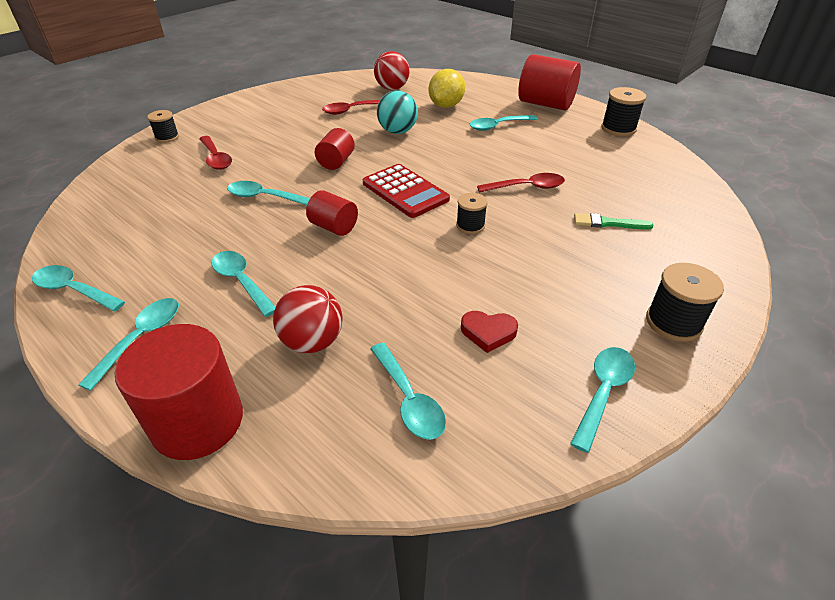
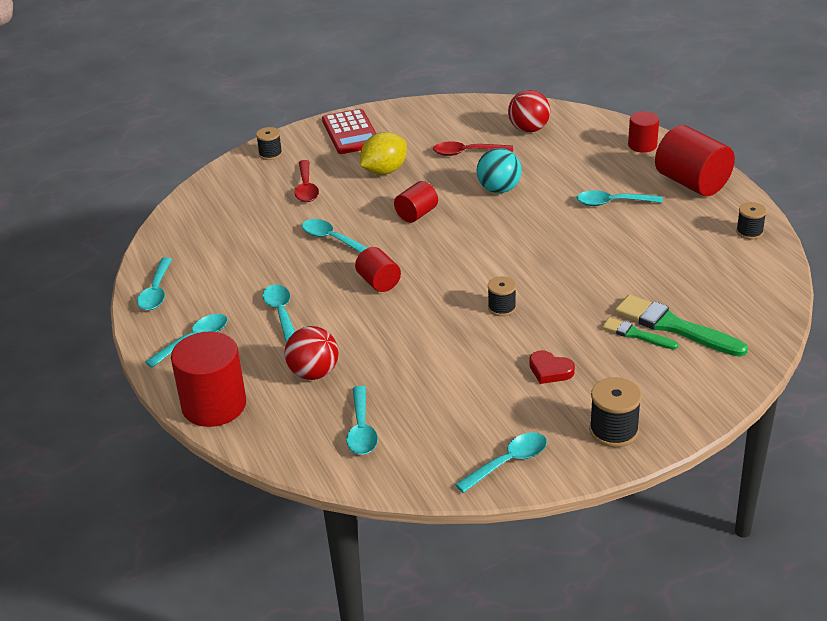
camera: 25 degrees right, 5 degrees down
(74, 290) = (156, 291): turquoise spoon -> turquoise spoon turned 135 degrees counterclockwise
(405, 191) = (463, 260): red calculator -> red calculator (350, 133)
(446, 106) = (573, 165): yellow lemon -> yellow lemon (384, 171)
(487, 86) = (642, 145): none -> red cylinder
(488, 333) = (451, 400): red heart -> red heart (550, 370)
(526, 187) = (586, 281): red spoon -> none
(618, 128) = (749, 232): black spool -> black spool, size x0.65
(632, 209) = (674, 326): none -> green brush

